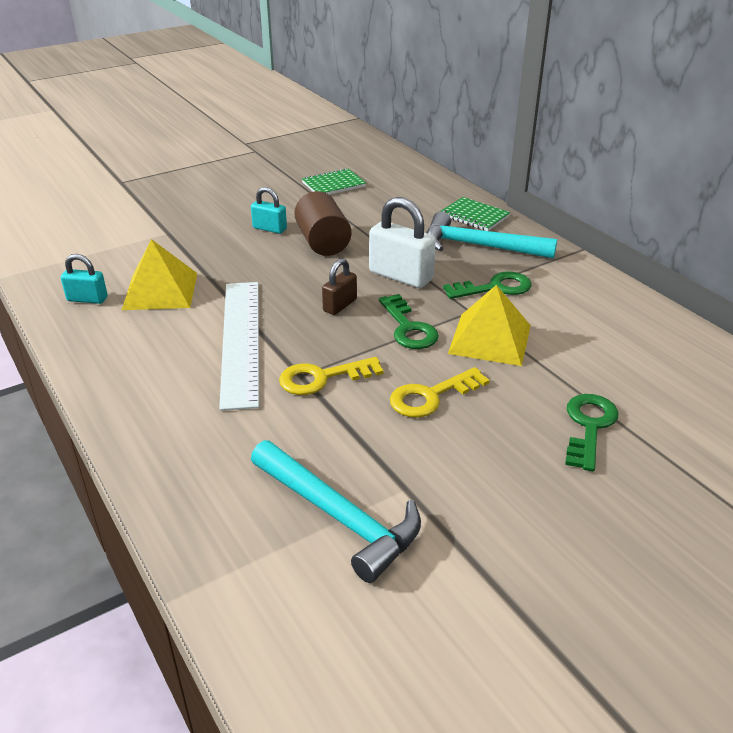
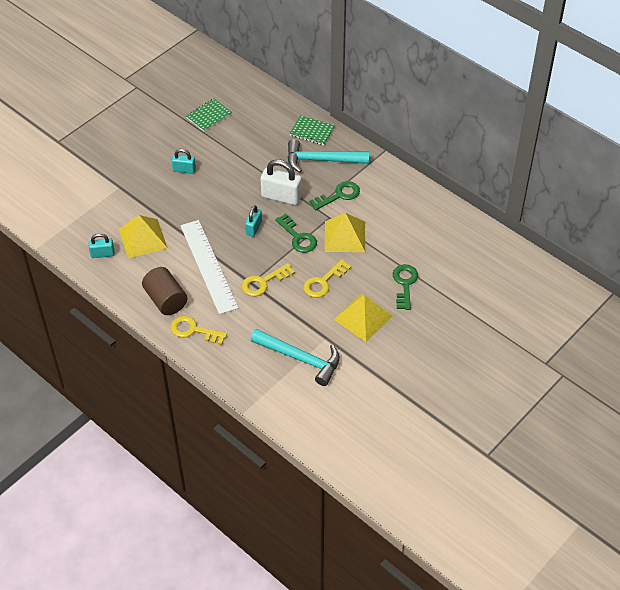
camera: 15 degrees left, 15 degrees up
(160, 427) = (194, 330): none -> yellow key
(323, 242) = (223, 176): brown cylinder -> brown cylinder (166, 300)
(340, 305) = (254, 228): brown padlock -> turquoise padlock
(492, 467) = (363, 317): none -> yellow pyramid

